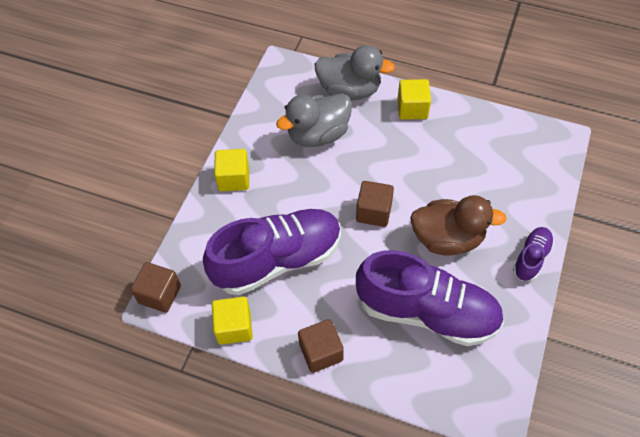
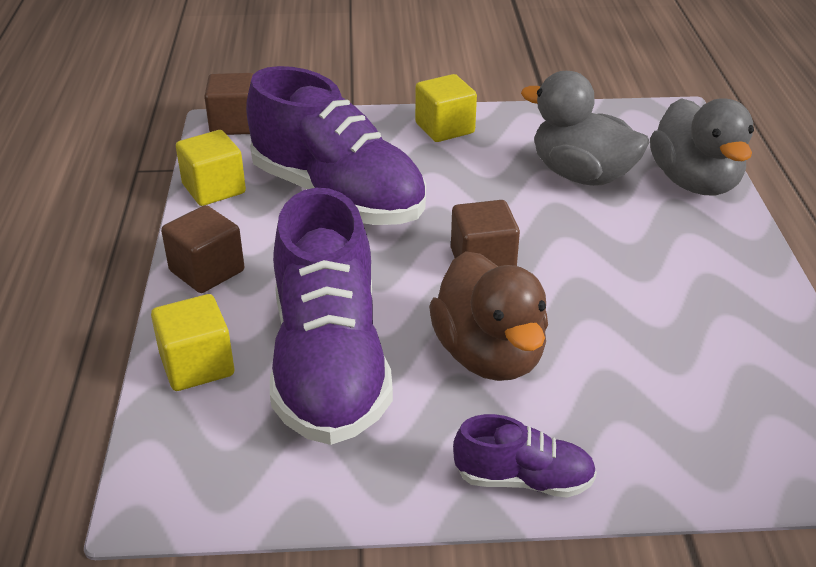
camera: 65 degrees right, 20 degrees down
(412, 109) = (725, 253): yellow cube -> yellow cube (197, 365)

